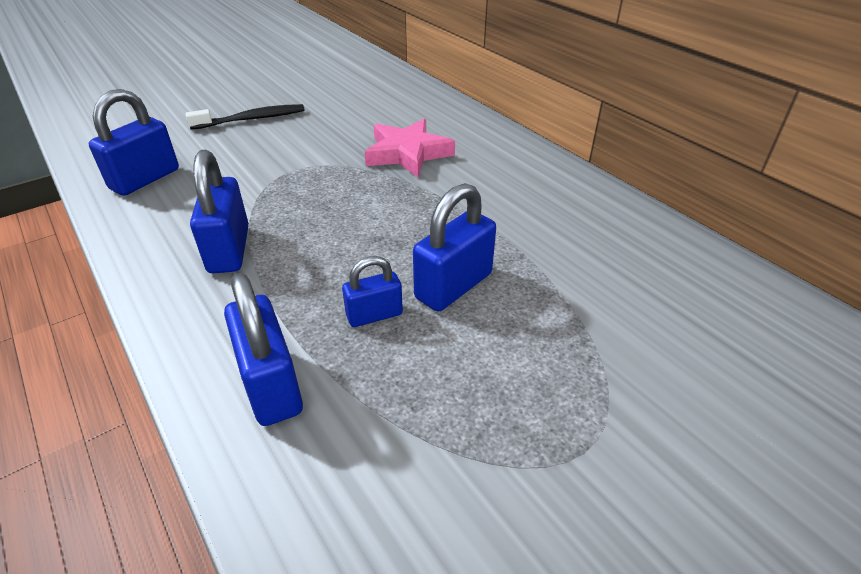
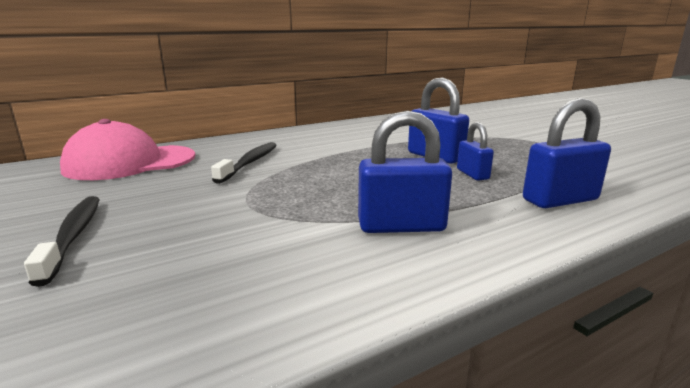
camera: 85 degrees left, 20 degrees down
(145, 179) = (207, 307): blue padlock -> none
(402, 100) = (130, 163): none -> pink cap
(407, 153) = (250, 163): pink star -> black toothbrush

